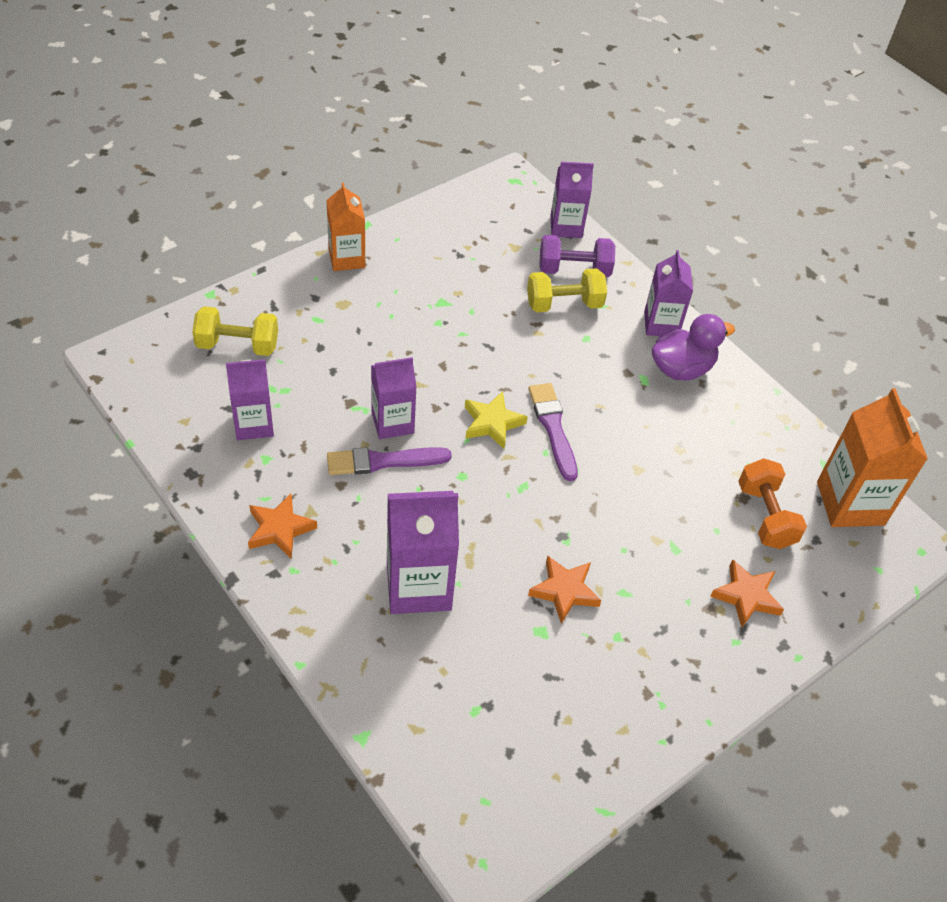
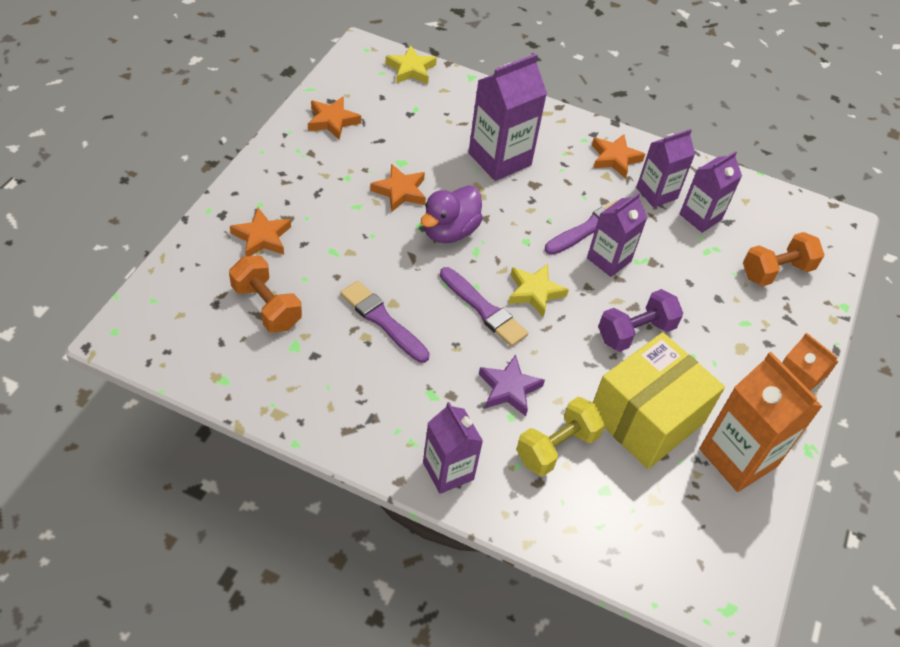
camera: 150 degrees right, 0 degrees up
(237, 345) = (776, 271): yellow dumbbell -> orange dumbbell
(439, 789) = (411, 69): none -> yellow star
(474, 292) = (646, 418): none -> yellow box
(566, 227) = (624, 562): purple carton -> purple carton (656, 193)
(574, 270) = (575, 499): purple dumbbell -> purple dumbbell (635, 332)
(574, 357) = (509, 389): none -> purple star
(597, 735) = (332, 121): none -> orange star
(656, 457) = (383, 321): none -> purple brush
(681, 368) = (402, 424): purple duck -> purple duck (449, 231)
(850, 503) = (190, 350): orange carton -> orange carton (738, 457)

